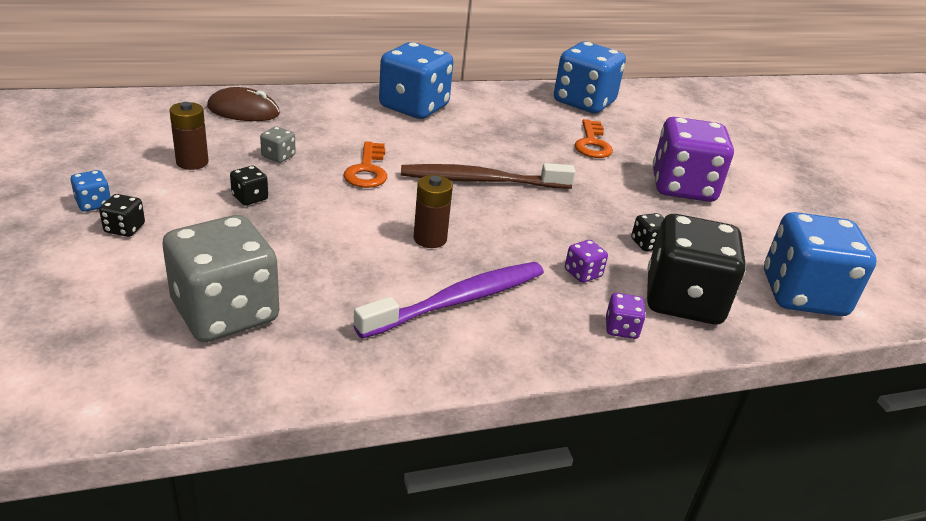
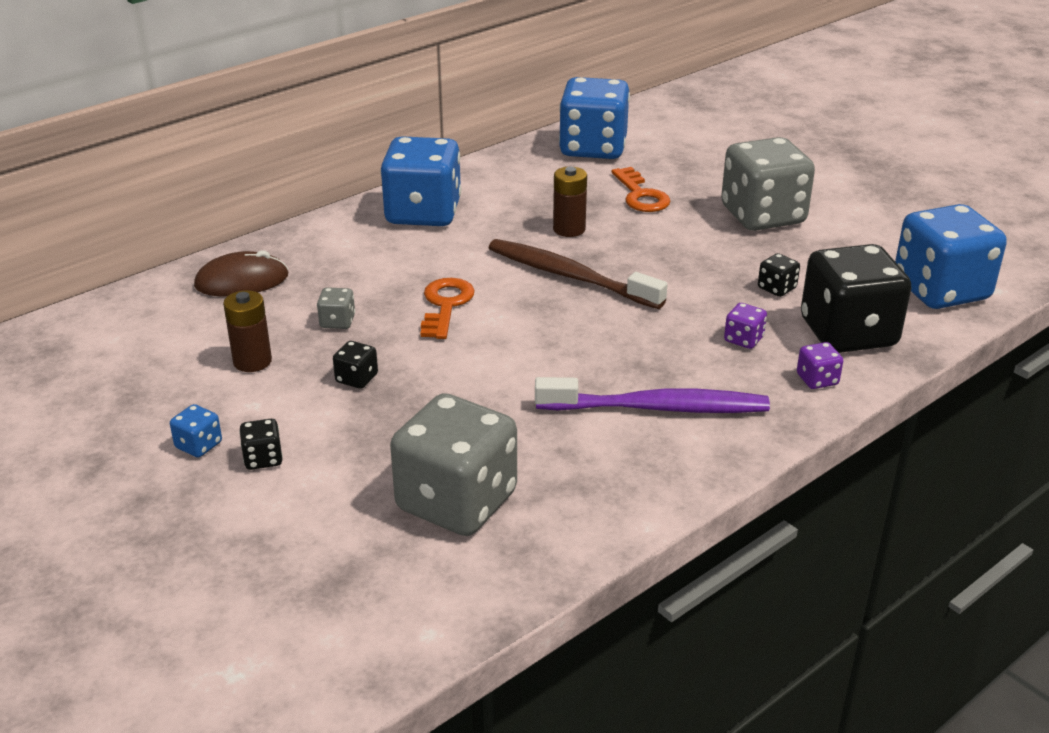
camera: 20 degrees left, 0 degrees up
(367, 170) = (446, 305): orange key -> orange key turned 150 degrees counterclockwise
(430, 239) = (576, 356): brown battery -> brown battery (569, 229)
(458, 301) = (657, 408): purple toothbrush -> purple toothbrush turned 60 degrees clockwise
(481, 181) = (570, 276): brown toothbrush -> brown toothbrush turned 60 degrees clockwise
(682, 187) = (762, 216): purple dice -> grey dice

